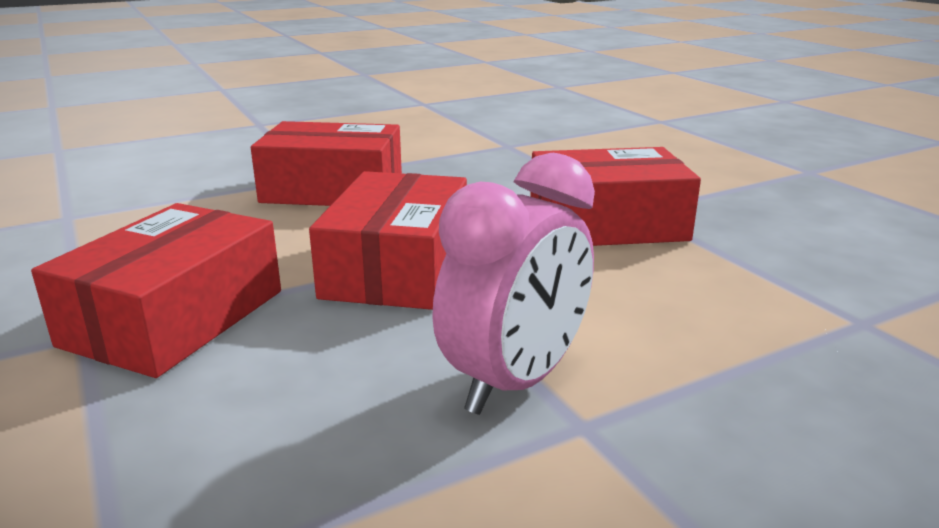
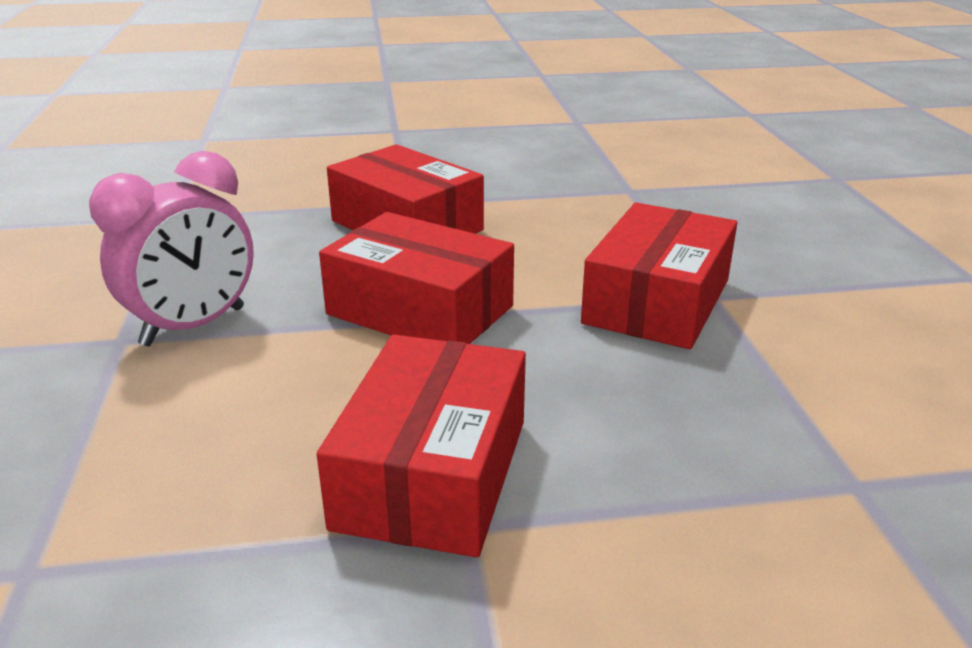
camera: 110 degrees right, 5 degrees up
(515, 382) = (194, 326): pink clock -> pink clock turned 105 degrees counterclockwise

